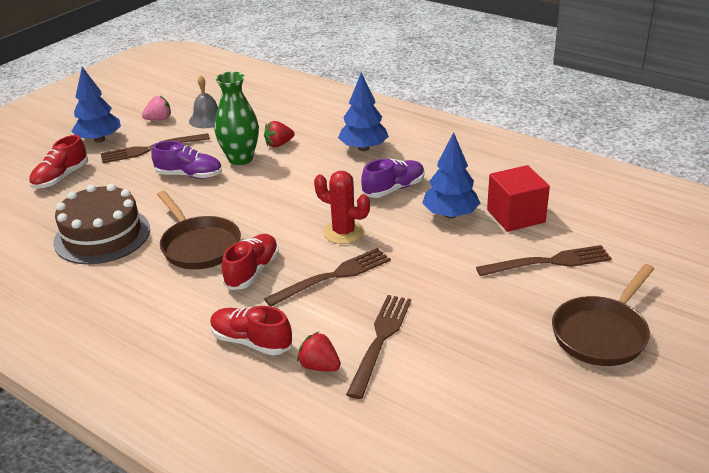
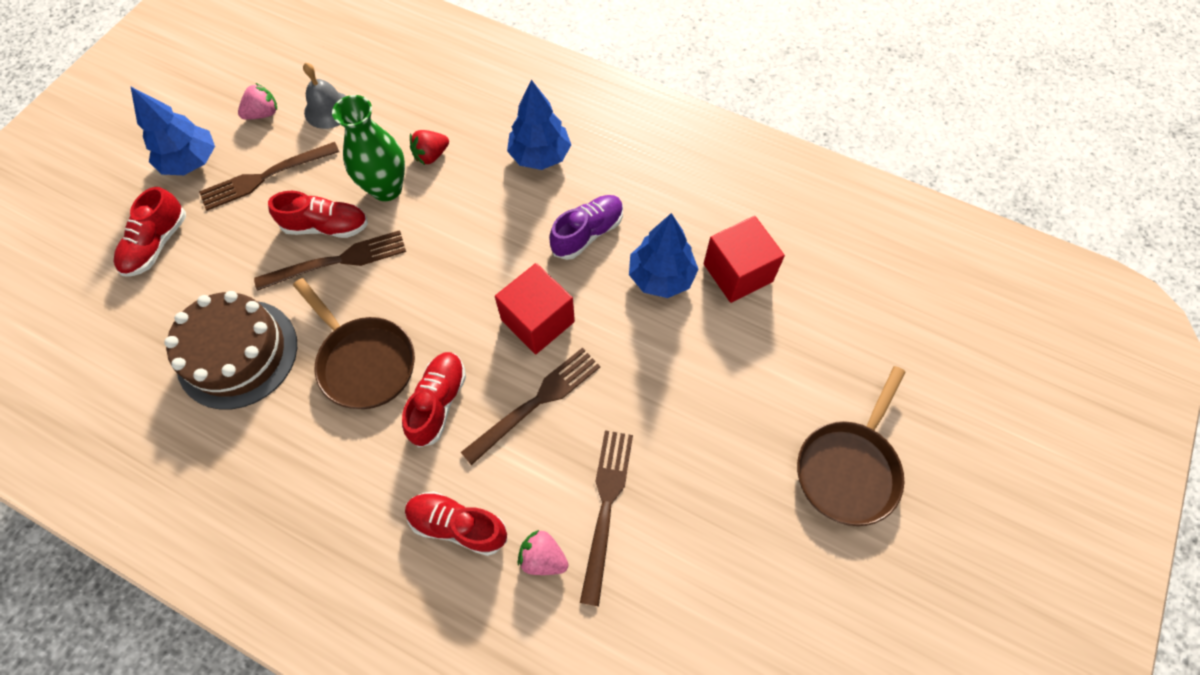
camera: 10 degrees left, 30 degrees up
(189, 175) = (326, 226): purple shoe -> red shoe
(319, 366) = (543, 557): red strawberry -> pink strawberry
(343, 232) = (538, 321): red cactus -> red cube
(549, 262) = (783, 352): brown fork -> brown fork (339, 260)

